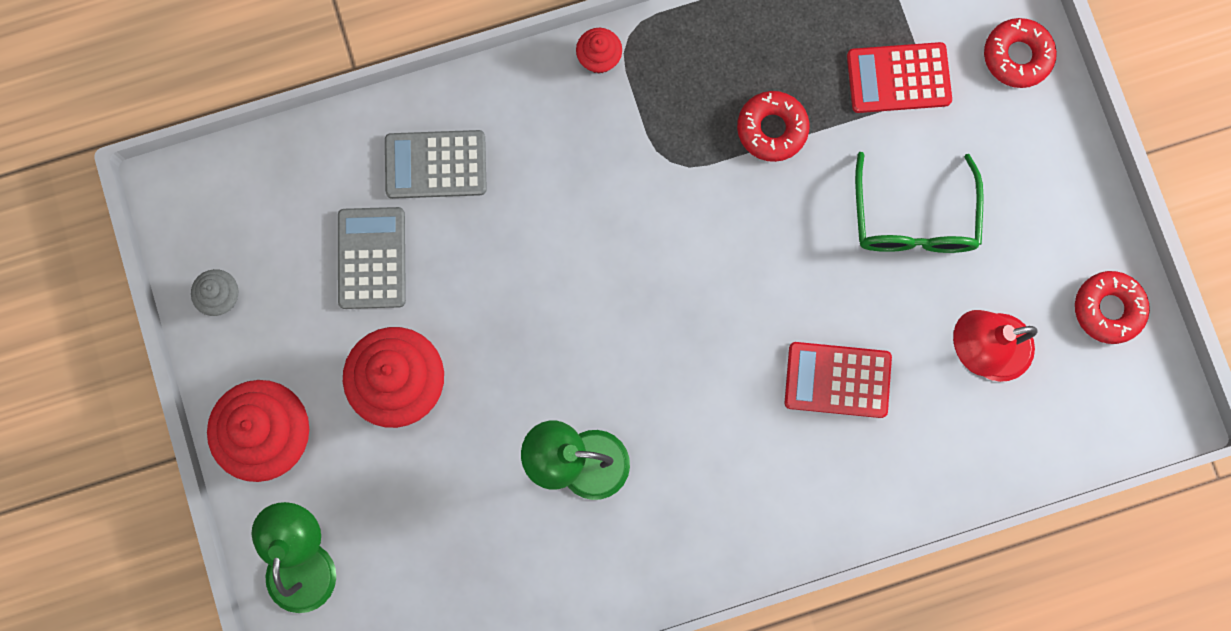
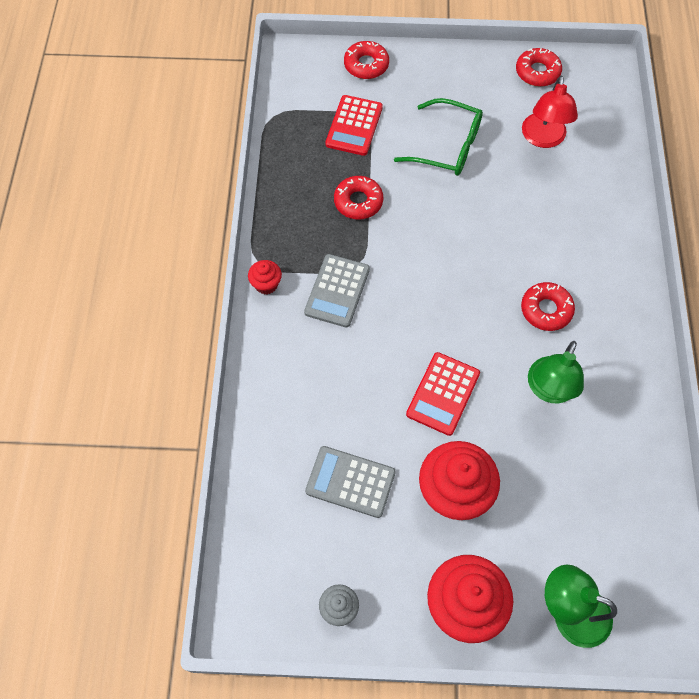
camera: 70 degrees left, 15 degrees down
(435, 165) = (297, 414): grey calculator -> grey calculator (337, 291)
(695, 429) = (546, 310): none -> red donut
(837, 380) = (537, 219): red calculator -> red calculator (443, 394)

